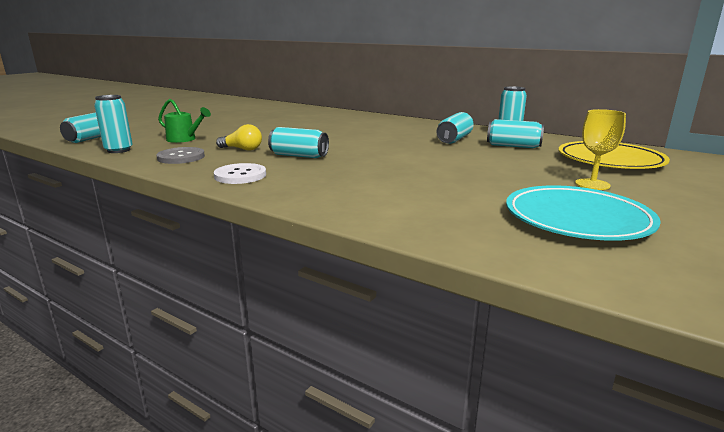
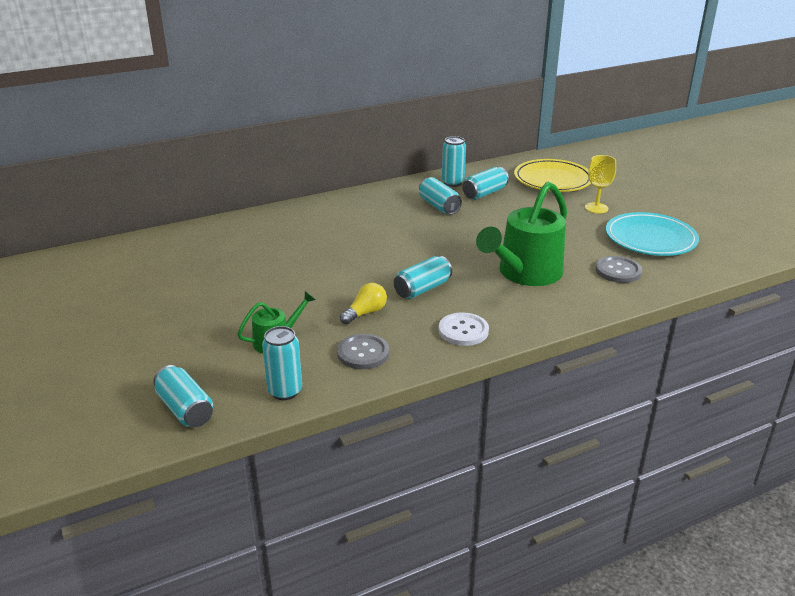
camera: 60 degrees left, 10 degrees up
(376, 179) = (525, 274): none -> green watering can
(453, 213) = (618, 271): none -> grey button

